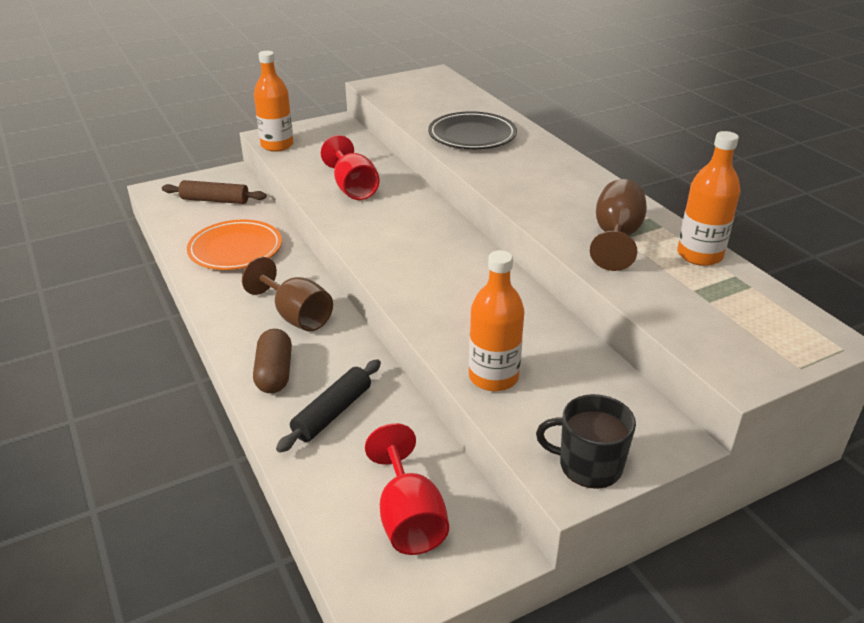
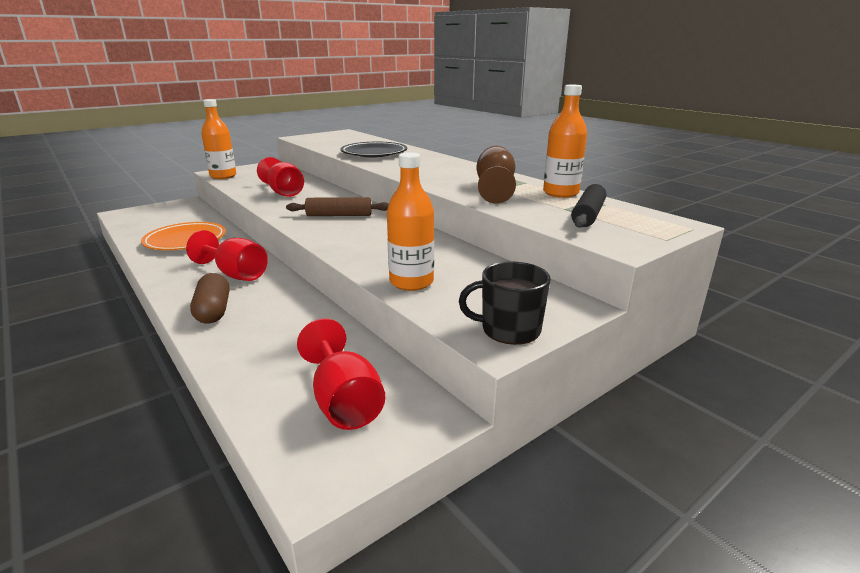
camera: 10 degrees left, 10 degrees down
(215, 200) = (171, 216): brown rolling pin -> brown rolling pin (339, 215)
(296, 316) = (236, 274): brown goblet -> red goblet
(332, 413) = (267, 332): black rolling pin -> black rolling pin (588, 215)

